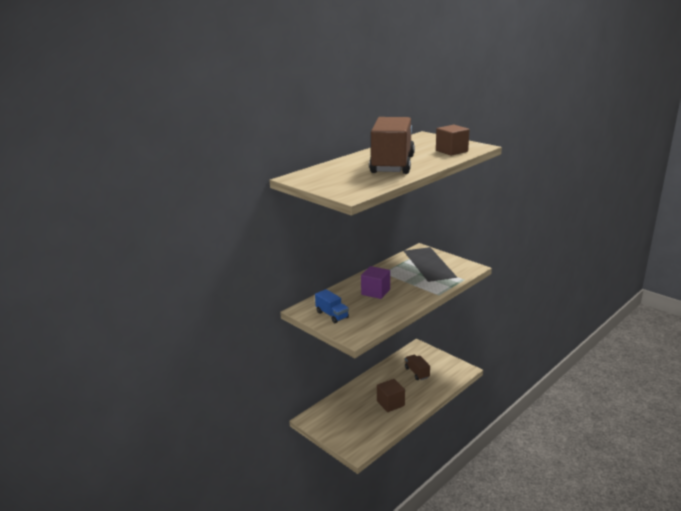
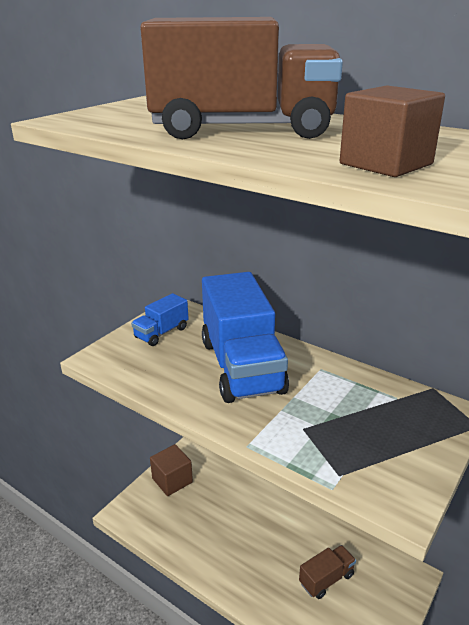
camera: 80 degrees right, 5 degrees up
(375, 292) = (241, 366): purple cube -> blue truck
(390, 403) = (232, 544): brown cube -> brown cube (172, 480)

